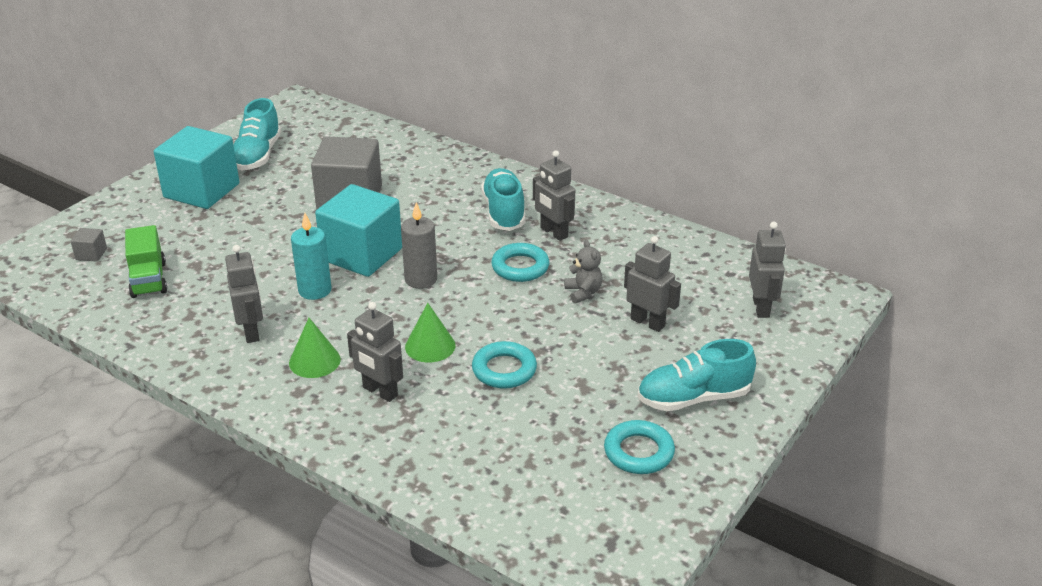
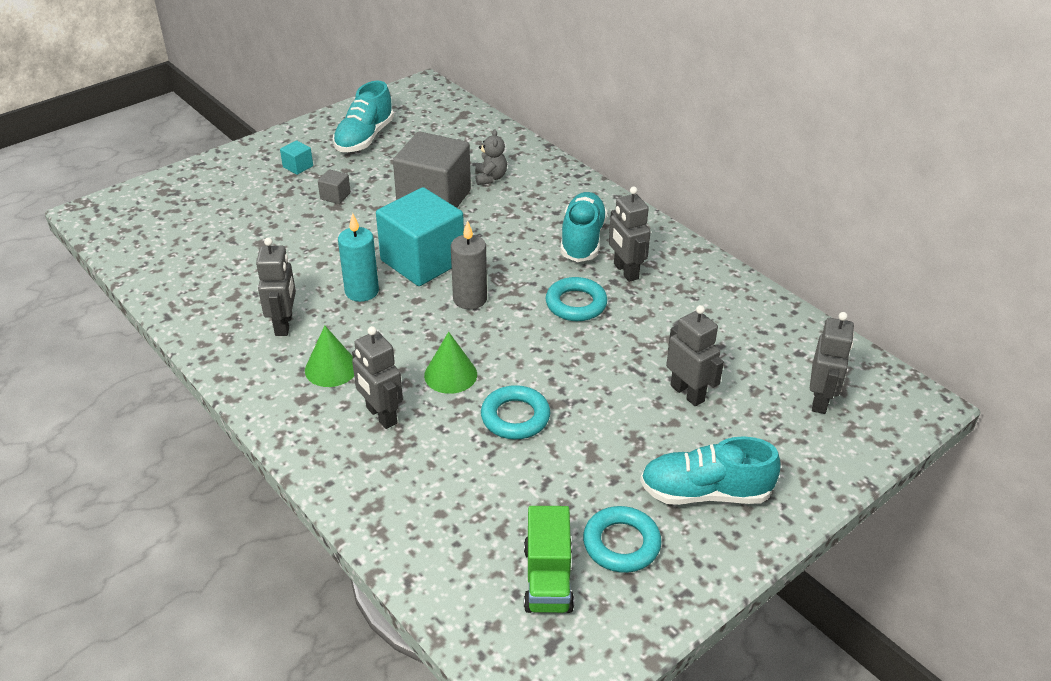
camera: 15 degrees right, 5 degrees up
(91, 254) = (172, 215): grey cube -> grey cube (335, 196)
(148, 279) = (212, 251): green truck -> green truck (548, 579)
(201, 191) = (298, 166): turquoise cube -> turquoise cube, size x0.40
(583, 292) = (631, 345): grey teddy bear -> grey teddy bear (490, 178)

